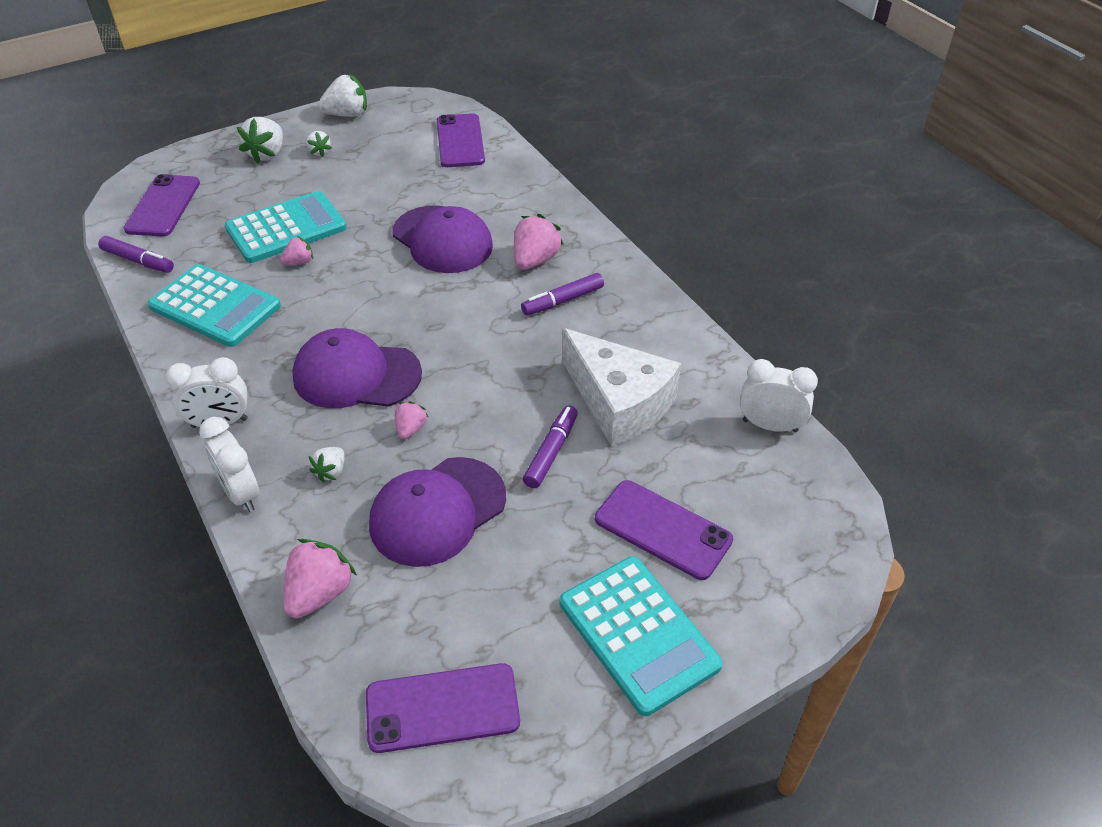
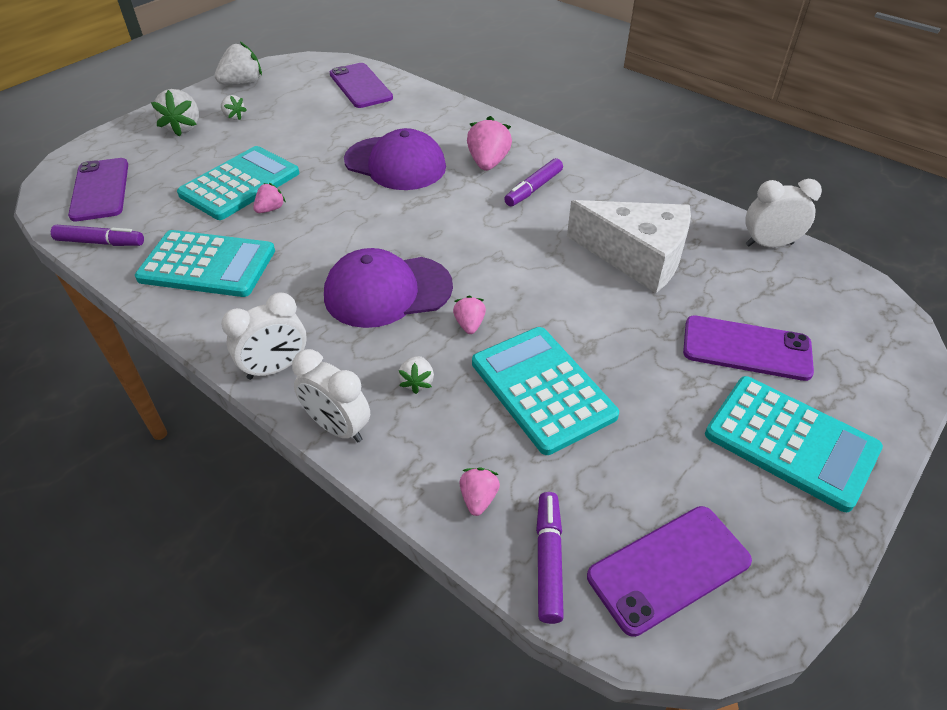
camera: 20 degrees left, 0 degrees up
(320, 593) = (478, 498): pink strawberry -> pink strawberry, size x0.57
(437, 511) = (542, 389): purple cap -> turquoise calculator
(551, 452) = (608, 311): purple marker -> purple marker (548, 560)

